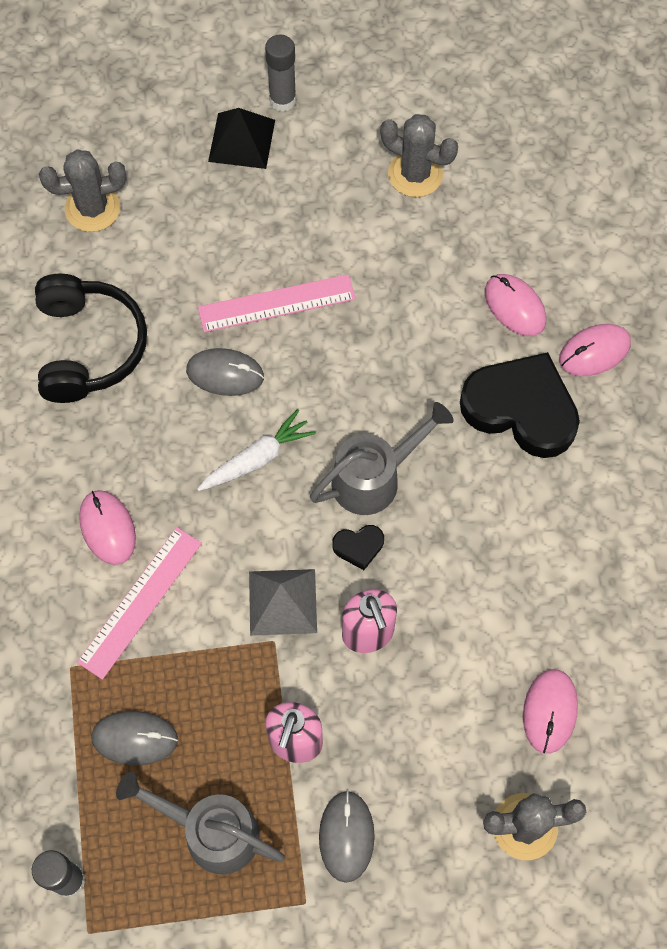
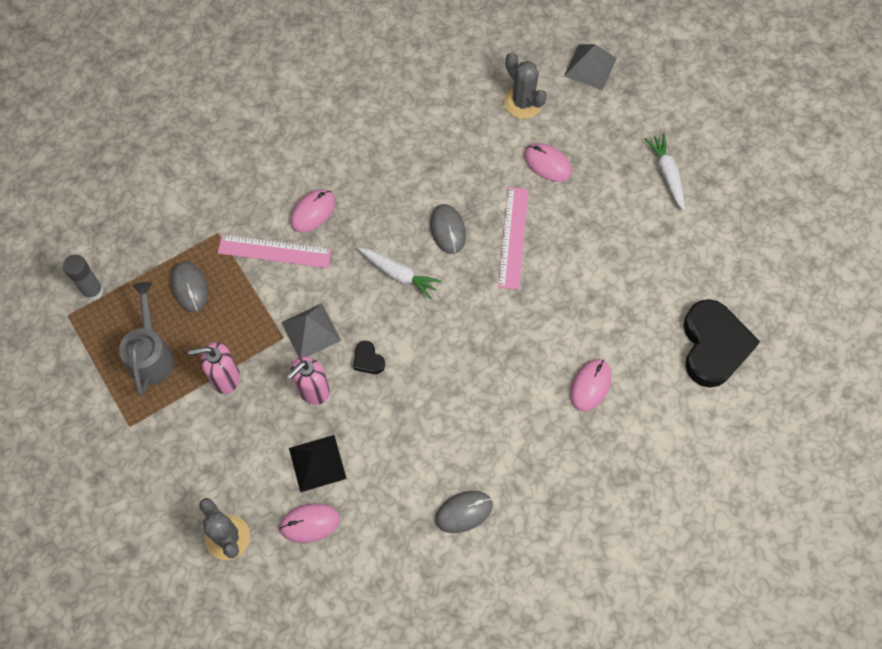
camera: 65 degrees right, 0 degrees up
(87, 112) = (590, 67): none -> grey pyramid
(88, 347) = (426, 145): black headphones -> none
(242, 140) = (621, 164): black pyramid -> black pyramid (317, 463)
(277, 303) = (513, 237): pink ruler -> pink ruler turned 45 degrees clockwise
(282, 100) = (667, 174): grey glue stick -> white carrot
(346, 836) = (178, 432): grey mouse -> grey mouse (464, 512)
(375, 478) = (420, 349): grey watering can -> none
(415, 174) = (657, 280): grey cactus -> none
(521, 409) = (515, 420): black heart -> black heart (713, 346)
(594, 352) = (583, 451): pink mouse -> pink mouse (547, 164)

